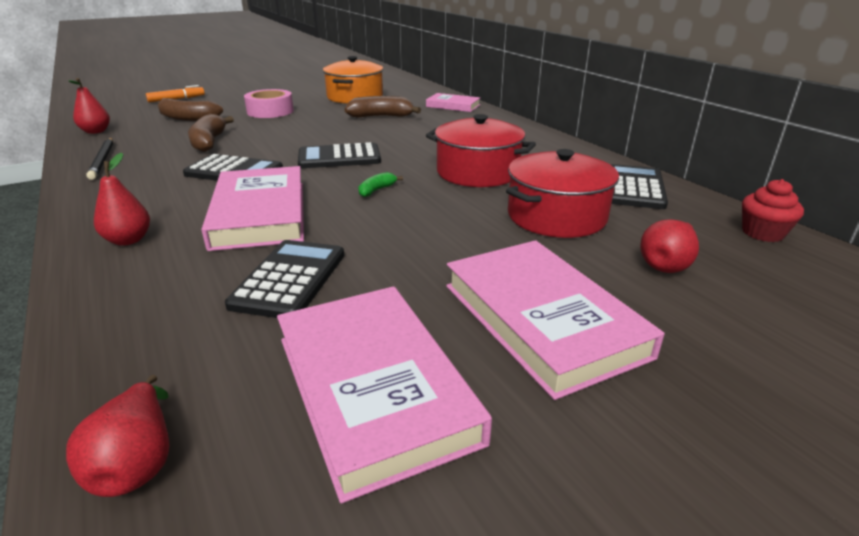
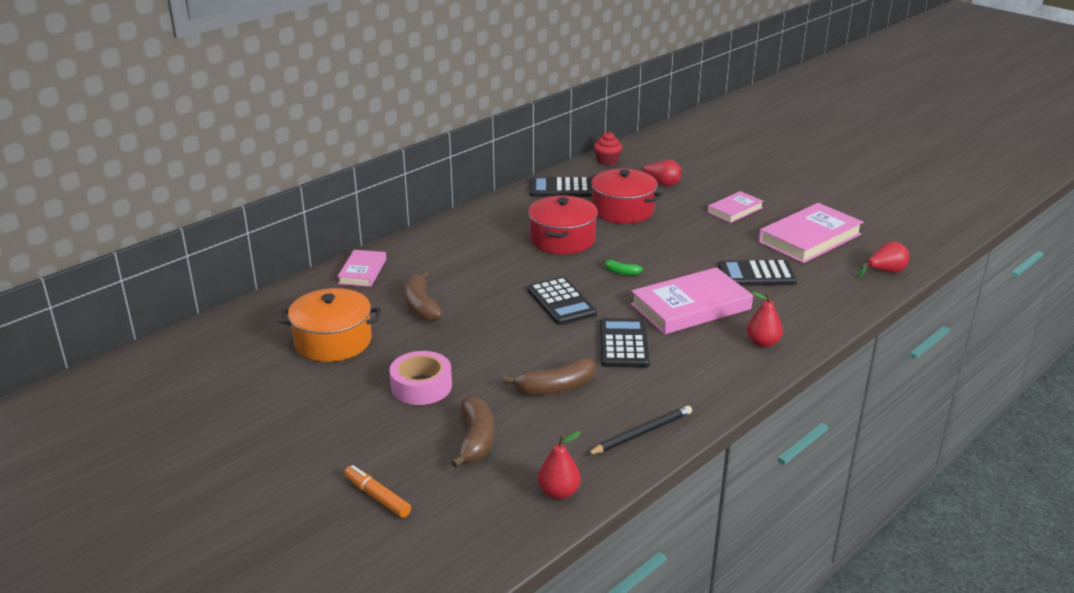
camera: 105 degrees left, 0 degrees up
(542, 319) = (735, 210): pink book -> pink book, size x0.57

